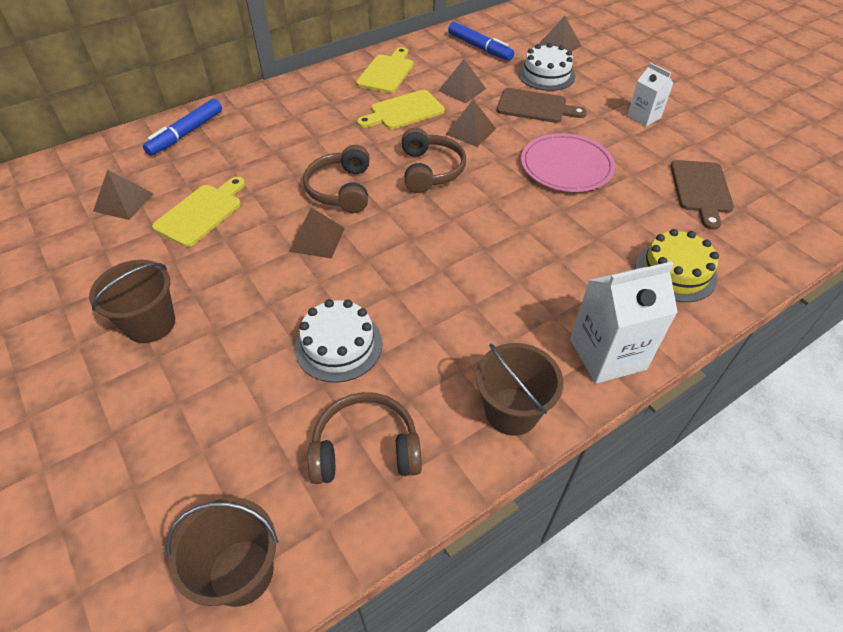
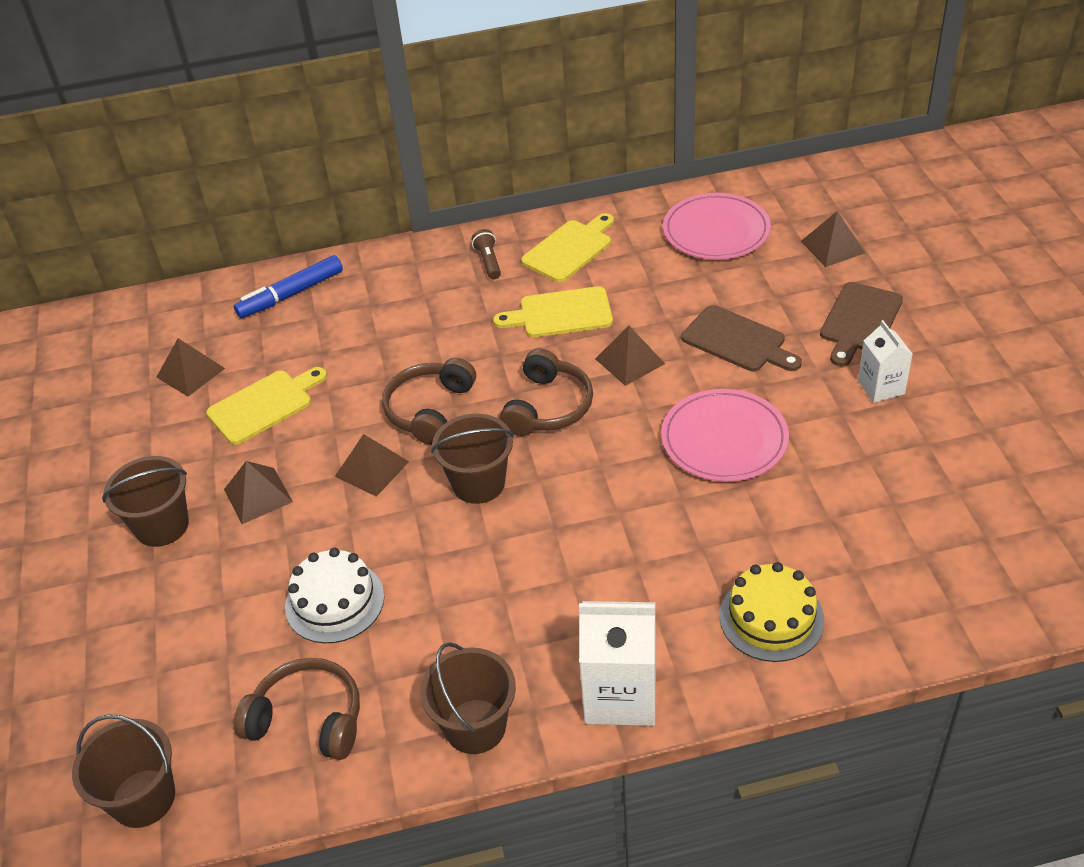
camera: 25 degrees right, 5 degrees down
(332, 88) = (488, 262): none -> brown flashlight
(408, 231) = (478, 483): none -> brown bucket
(462, 89) = (654, 295): brown pyramid -> brown pyramid (258, 495)
(479, 48) = (716, 231): blue marker -> pink plate
(546, 75) = (783, 293): white cake -> none
(701, 190) = (886, 515): brown cutting board -> brown cutting board (859, 321)

